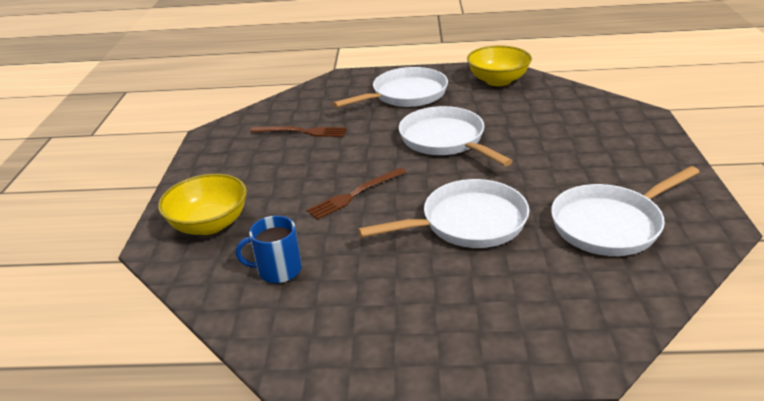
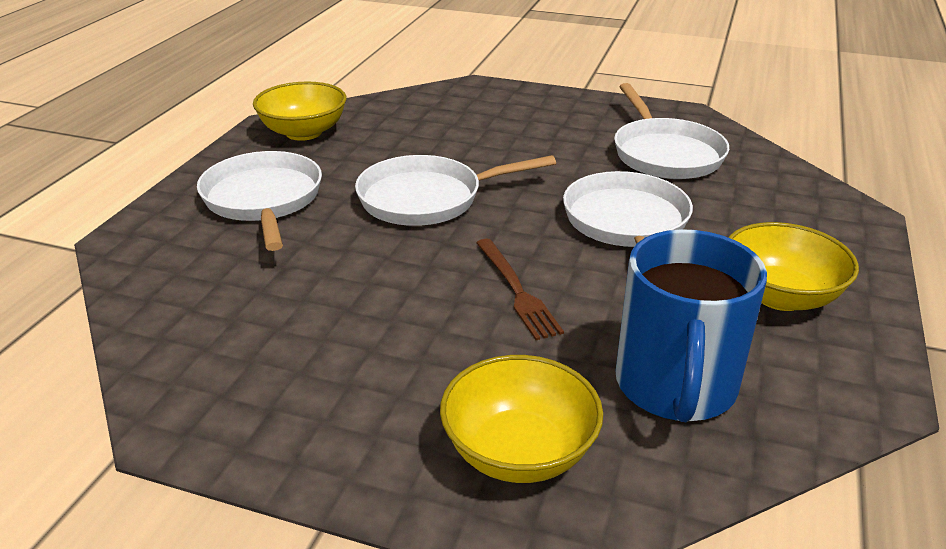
camera: 75 degrees left, 0 degrees up
(278, 270) = (675, 386): blue mug -> blue mug, size x1.84
(302, 132) = (283, 311): brown fork -> none
(406, 310) = (780, 296): none -> yellow bowl

